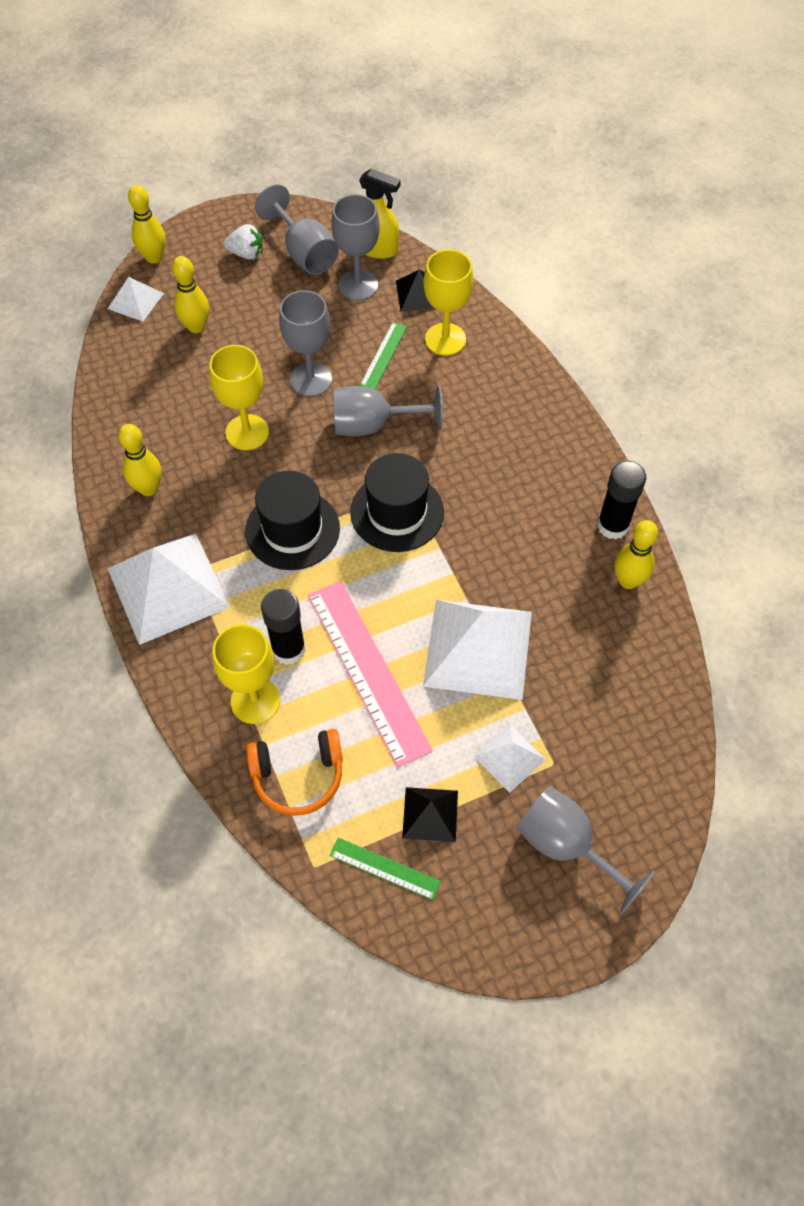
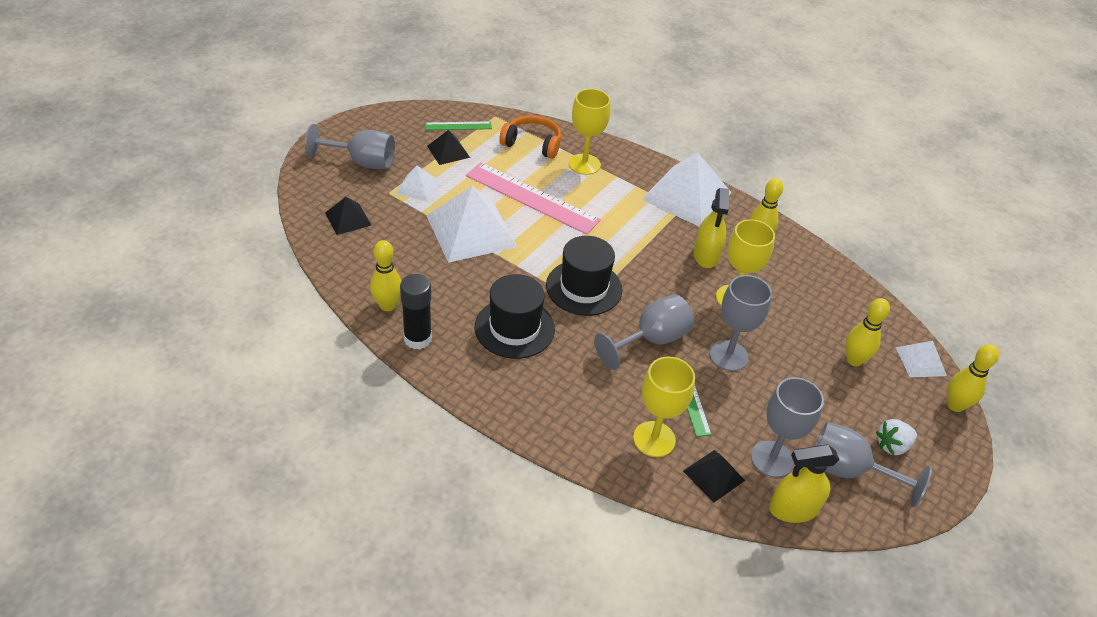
camera: 145 degrees right, 15 degrees down
(226, 494) = (706, 255): none -> yellow spray bottle
(288, 649) = (587, 192): black glue stick -> none
(292, 529) = (644, 251): black hat -> black hat (514, 328)
(298, 776) = (532, 143): orange headphones -> orange headphones turned 60 degrees clockwise
(626, 737) = (348, 219): none -> black pyramid

